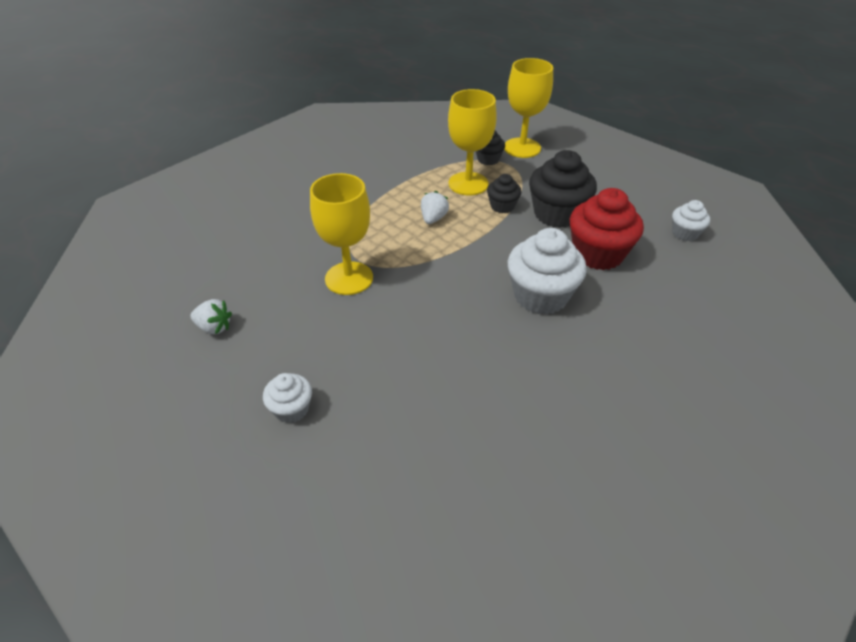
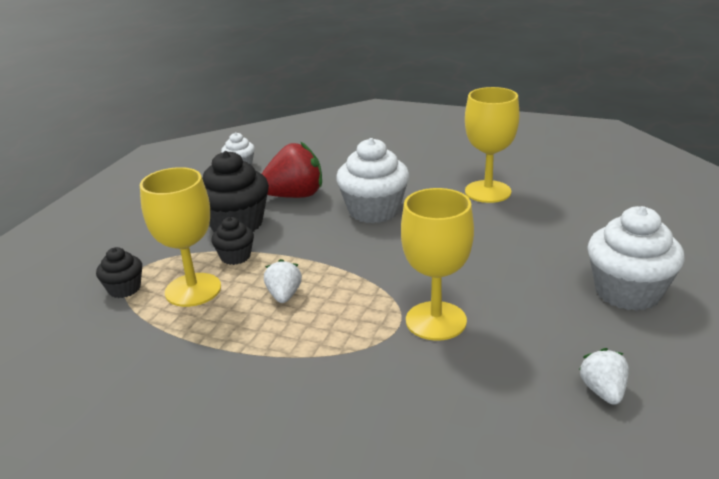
camera: 110 degrees left, 15 degrees down
(291, 409) = (627, 292): white cupcake -> white cupcake, size x1.88
(433, 218) = (284, 295): white strawberry -> white strawberry turned 90 degrees clockwise
(522, 148) = (87, 270): yellow goblet -> yellow goblet (487, 192)
(598, 254) = (294, 196): red cupcake -> red strawberry

